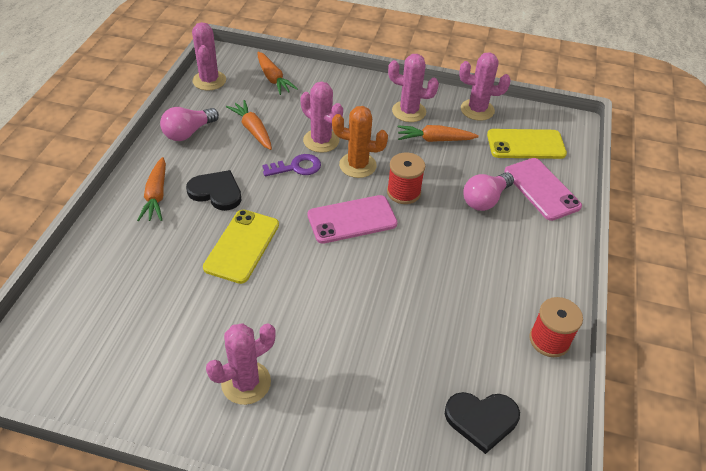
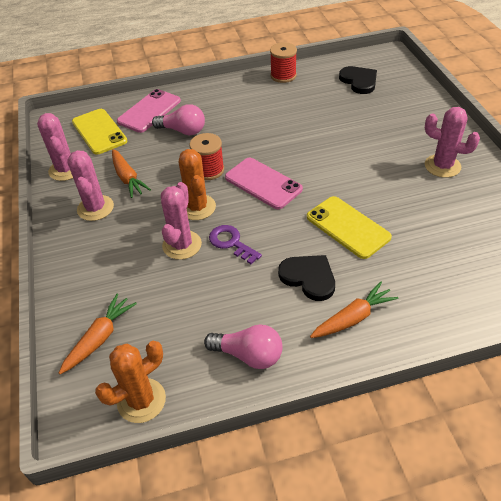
camera: 115 degrees left, 0 degrees up
(209, 80) = (141, 400): pink cactus -> orange cactus
(216, 192) = (309, 278): black heart -> black heart turned 135 degrees clockwise
(242, 246) = (347, 227): yellow phone -> yellow phone turned 60 degrees clockwise
(252, 130) = (203, 303): orange carrot -> none

